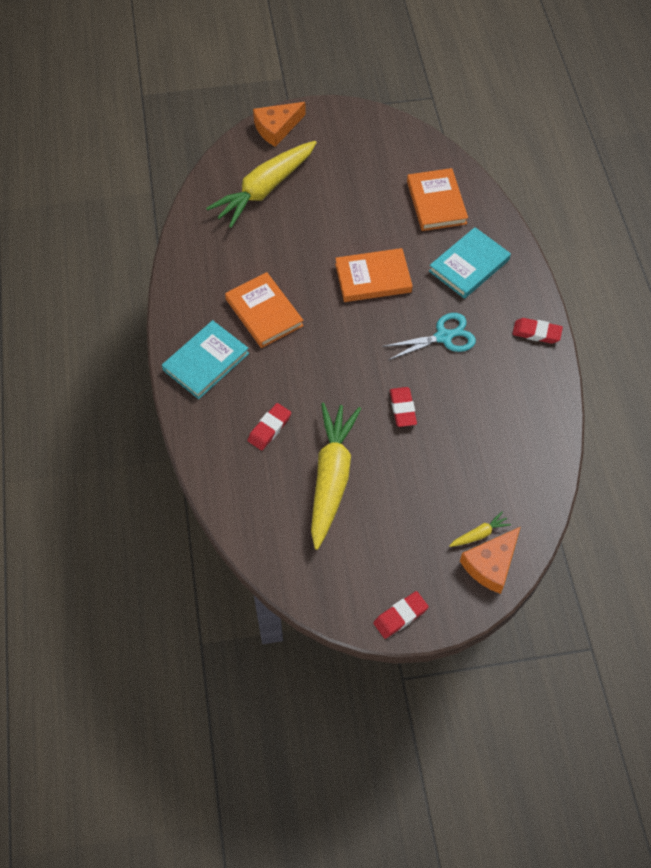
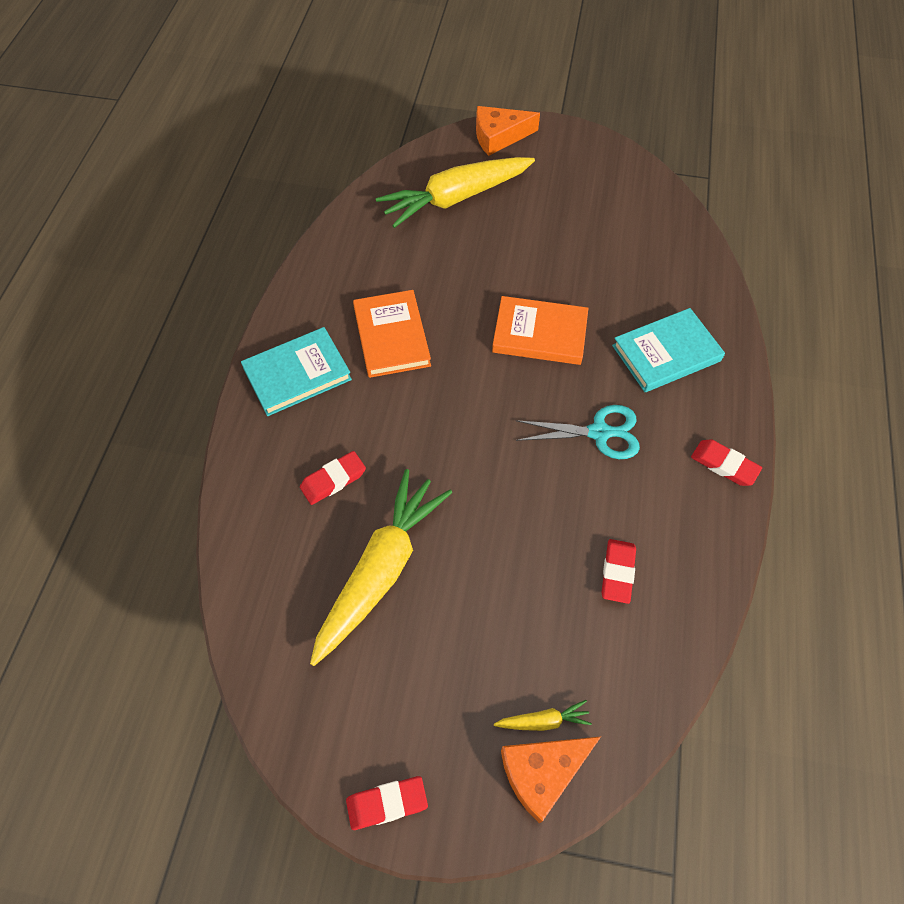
camera: 20 degrees right, 0 degrees up
(402, 409) = (509, 509): red eraser -> red eraser (617, 572)
(436, 202) = (653, 267): orange book -> none

